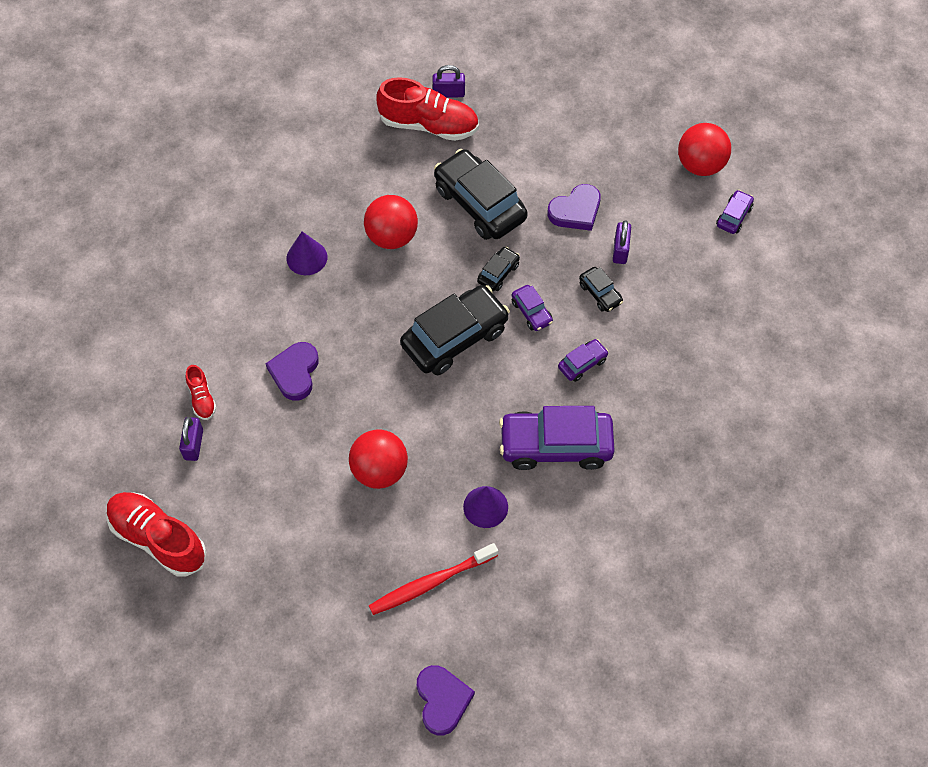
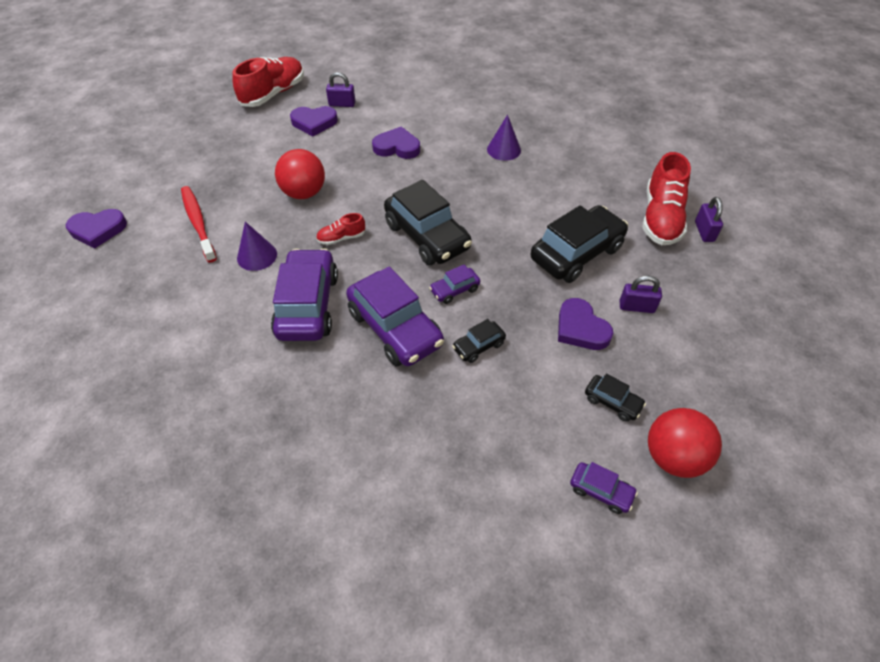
camera: 90 degrees right, 10 degrees down
(202, 398) = (378, 106): red shoe -> red shoe (341, 238)
(235, 475) = (314, 123): none -> purple heart
(391, 236) = (530, 196): red ball -> none
(498, 273) = (498, 266): black car -> black car (612, 402)
(582, 363) = (395, 328): purple car -> purple car, size x2.14
(620, 250) = (535, 366): purple padlock -> purple padlock (636, 307)

